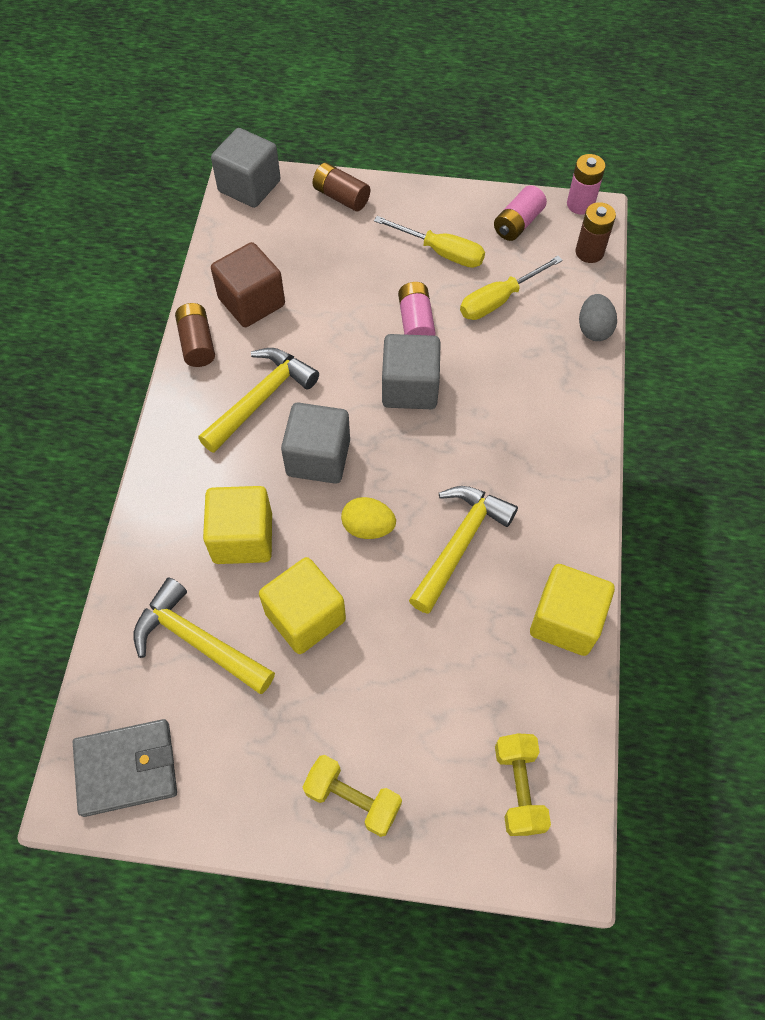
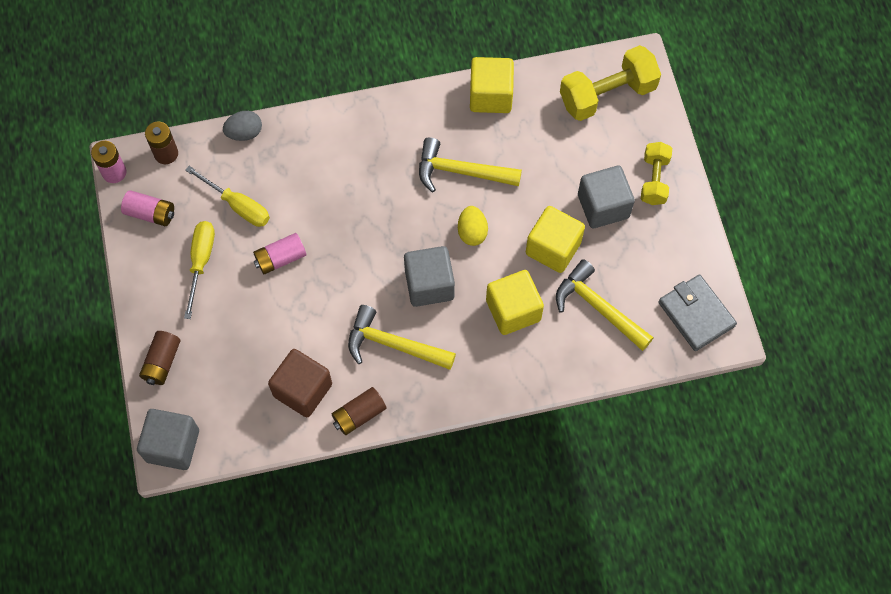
camera: 110 degrees left, 5 degrees up
(198, 641) = (598, 308): yellow hammer -> yellow hammer turned 120 degrees clockwise
(410, 387) = (344, 243): grey cube -> grey cube (603, 206)
(518, 788) = (607, 95): yellow dumbbell -> yellow dumbbell, size x1.63

